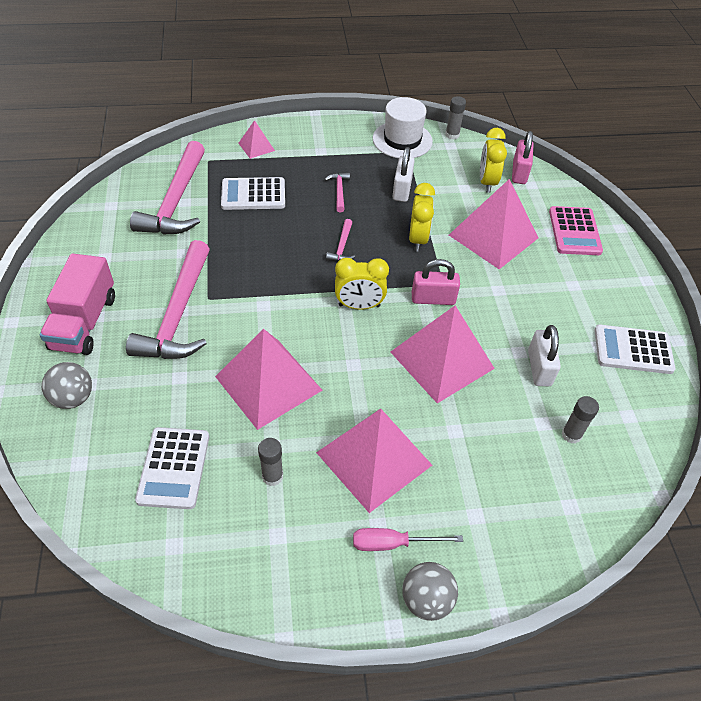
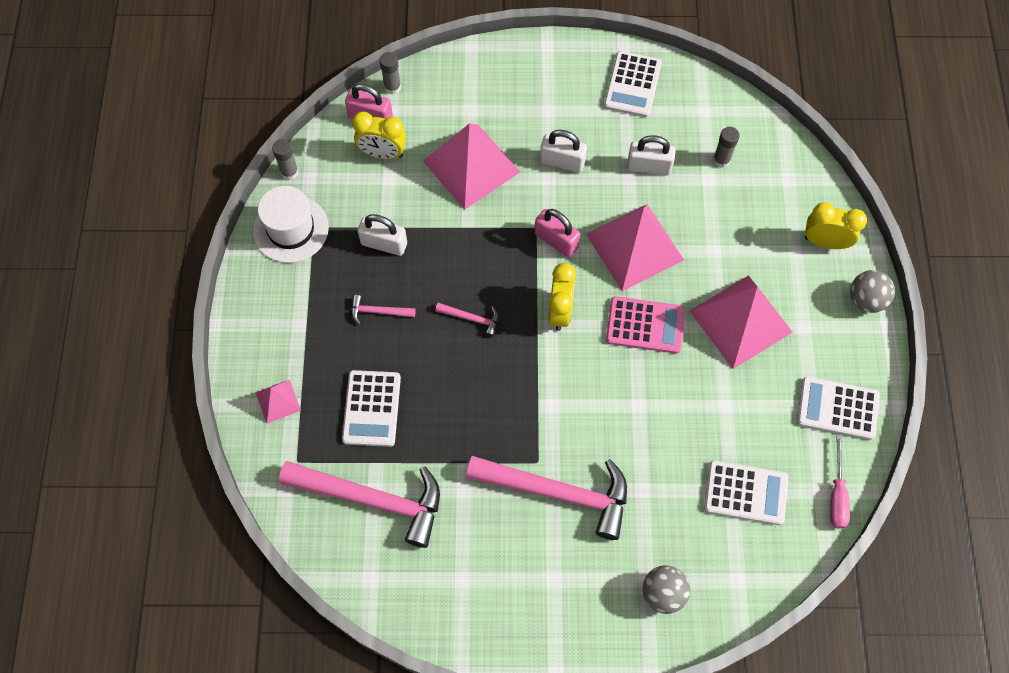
camera: 80 degrees left, 15 degrees up
(84, 322) = (562, 592): pink truck -> none
(268, 383) = (654, 405): pink pyramid -> none
(272, 476) = (756, 407): grey glue stick -> grey glue stick (392, 87)
(276, 564) = (837, 408): none -> white calculator
(392, 543) = (820, 317): pink screwdriver -> pink screwdriver (837, 495)
(418, 239) = (468, 240): yellow clock -> yellow clock (825, 242)
(433, 299) = (556, 241): pink padlock -> pink padlock turned 60 degrees counterclockwise
(520, 298) = (562, 162): none -> white padlock
(574, 231) = (472, 88): pink calculator -> pink calculator (645, 325)

